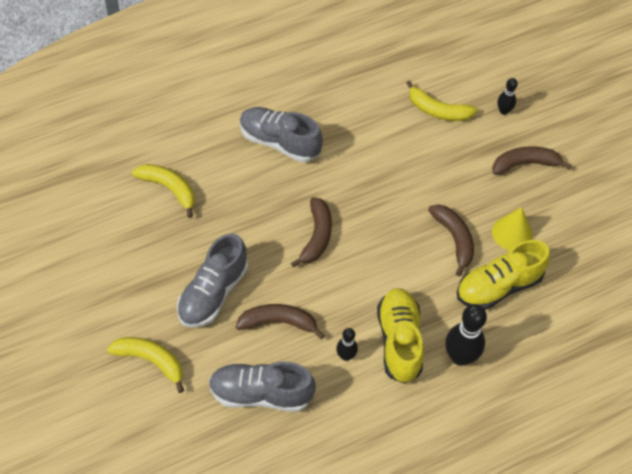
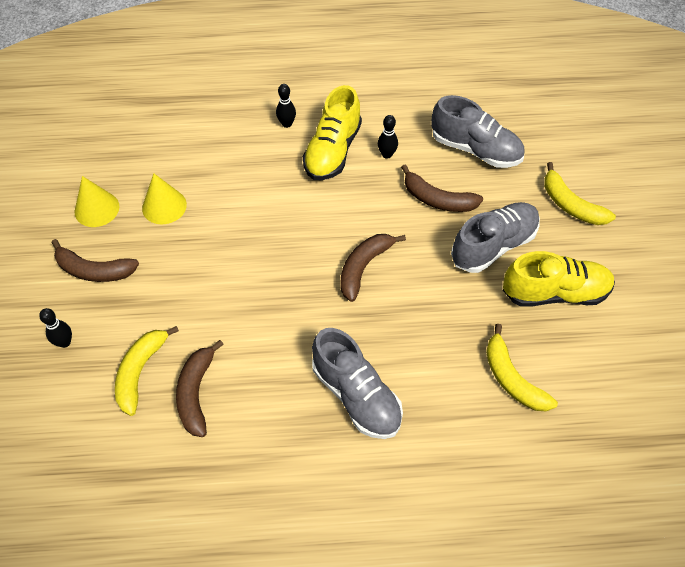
camera: 155 degrees left, 0 degrees up
(437, 110) = (141, 371): yellow banana -> yellow banana turned 120 degrees counterclockwise
(454, 240) = (225, 218): brown banana -> brown banana (196, 392)
(460, 357) = (287, 124): black bowling pin -> black bowling pin, size x0.55
(498, 286) = (213, 165): yellow shoe -> yellow shoe (554, 293)
(564, 212) = (97, 209): none -> yellow cone

